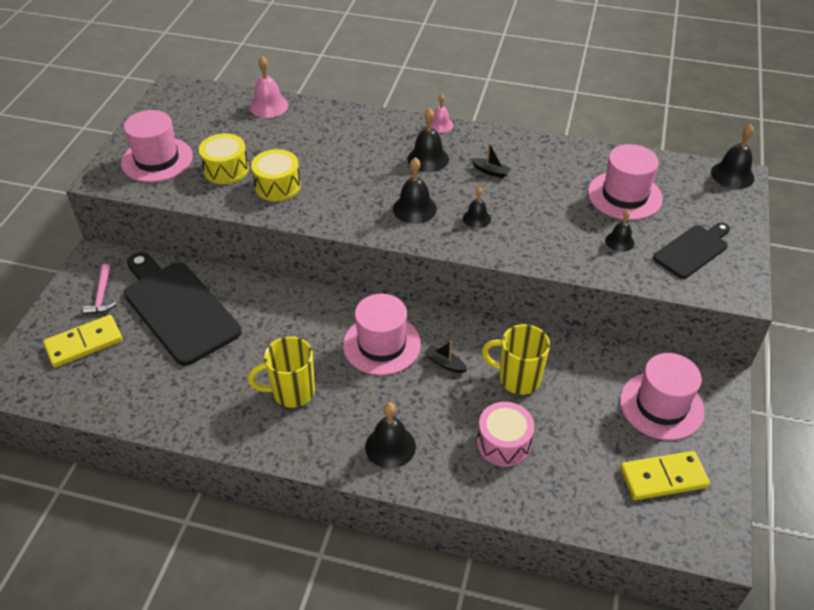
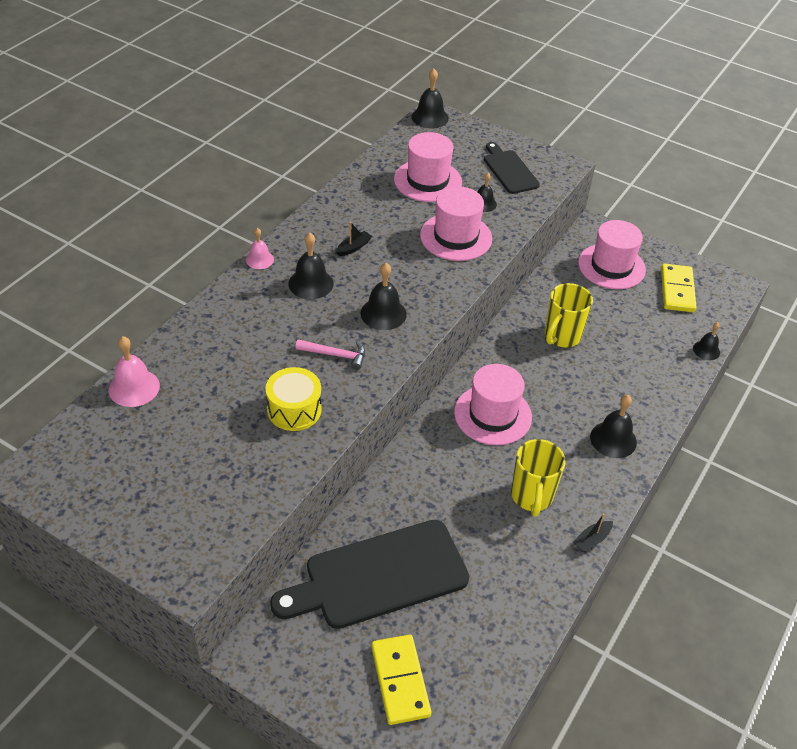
camera: 75 degrees left, 0 degrees up
(102, 295) = (325, 654): pink hammer -> pink hammer (335, 355)
(157, 159) = (180, 515): pink hat -> pink hat (456, 237)
(226, 169) = (239, 450): yellow drum -> none
(445, 363) = (530, 377): black boat -> black boat (591, 540)
(476, 218) = (417, 276): black bell -> black bell (706, 350)
(503, 443) = (626, 366): pink drum -> none

